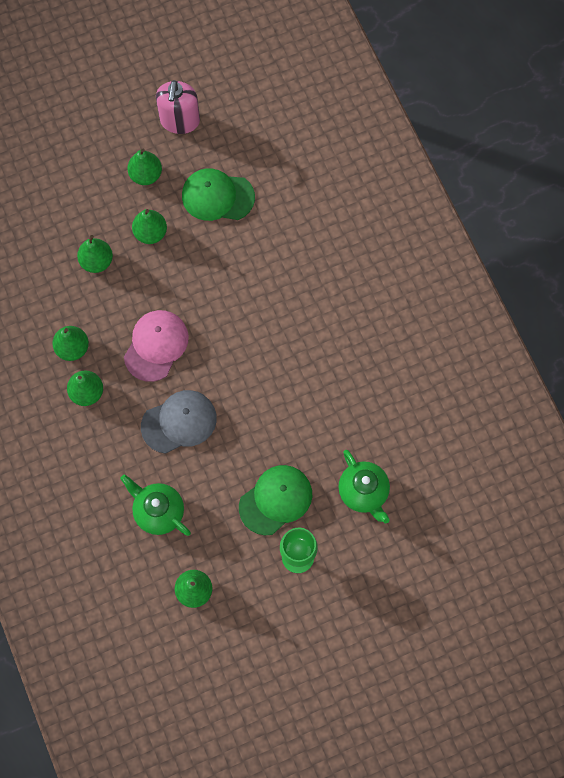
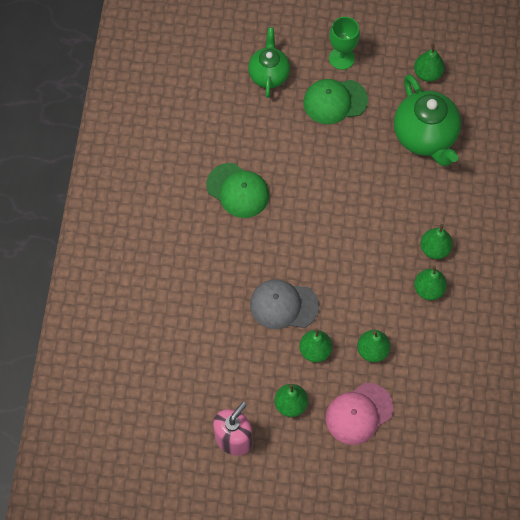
camera: 150 degrees left, 5 degrees down
(156, 346) = (361, 256): pink cap -> pink cap (359, 413)
(158, 512) = (425, 136): green teapot -> green teapot, size x1.56
(179, 422) = (375, 190): grey cap -> grey cap (283, 305)
(217, 196) = (241, 352): green cap -> green cap (238, 190)

